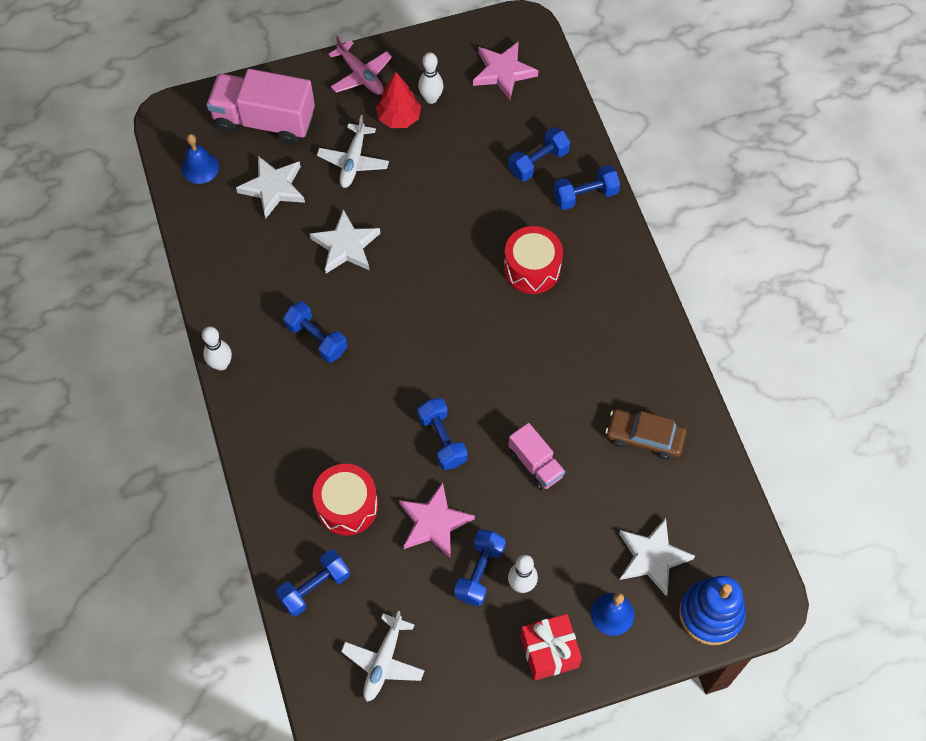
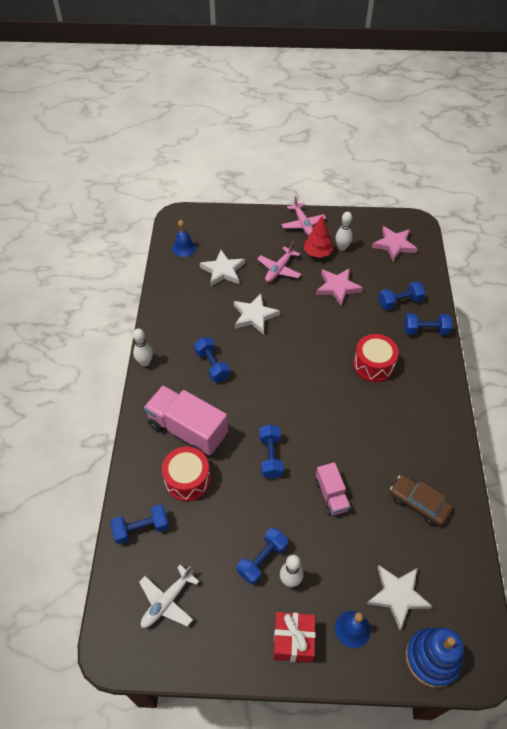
camera: 20 degrees right, 10 degrees down
(264, 120) = (233, 233): pink truck -> pink truck (187, 430)
(353, 161) = (279, 269): white plane -> pink plane
(434, 523) = (243, 512): pink star -> pink star (337, 287)

